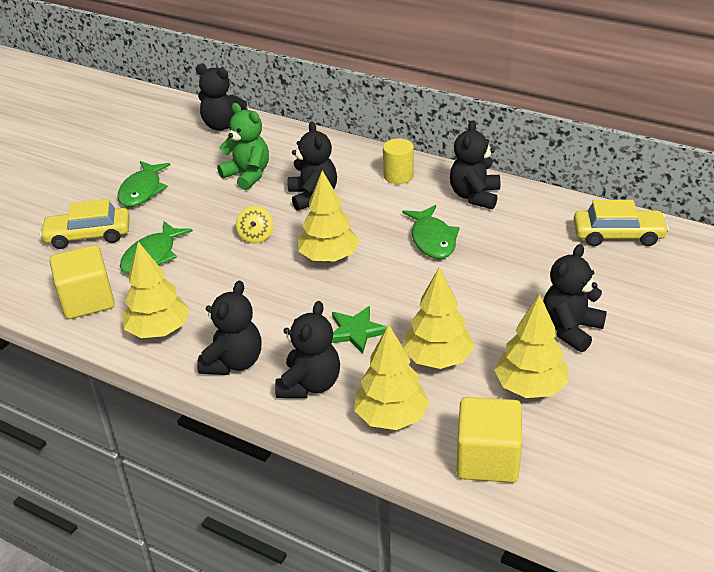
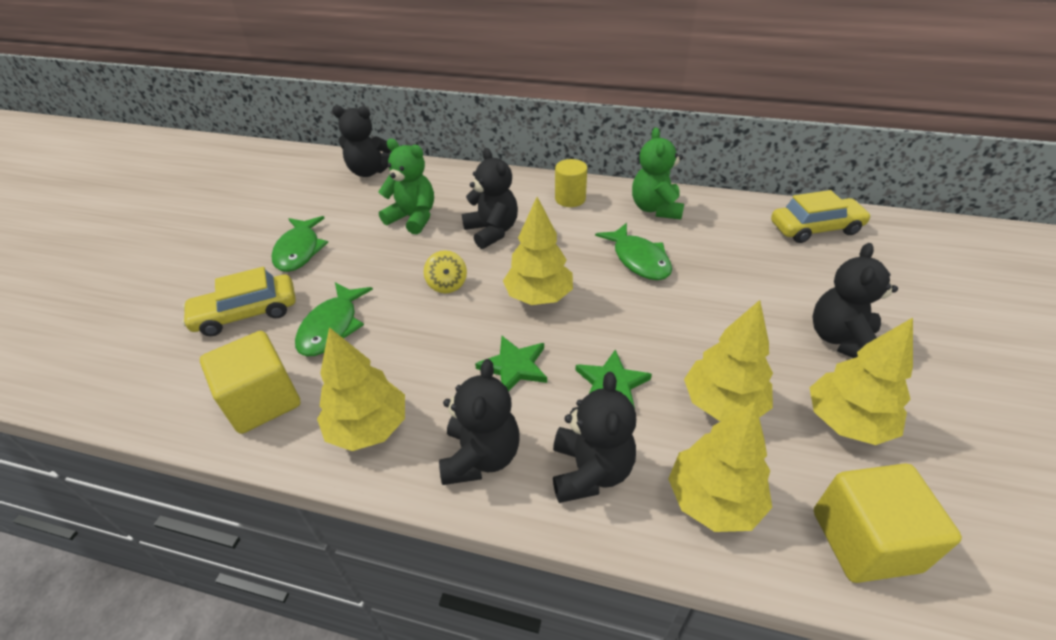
camera: 15 degrees left, 5 degrees up
(284, 307) = (514, 366): none -> green star
(475, 196) = (656, 209): black teddy bear -> green teddy bear

